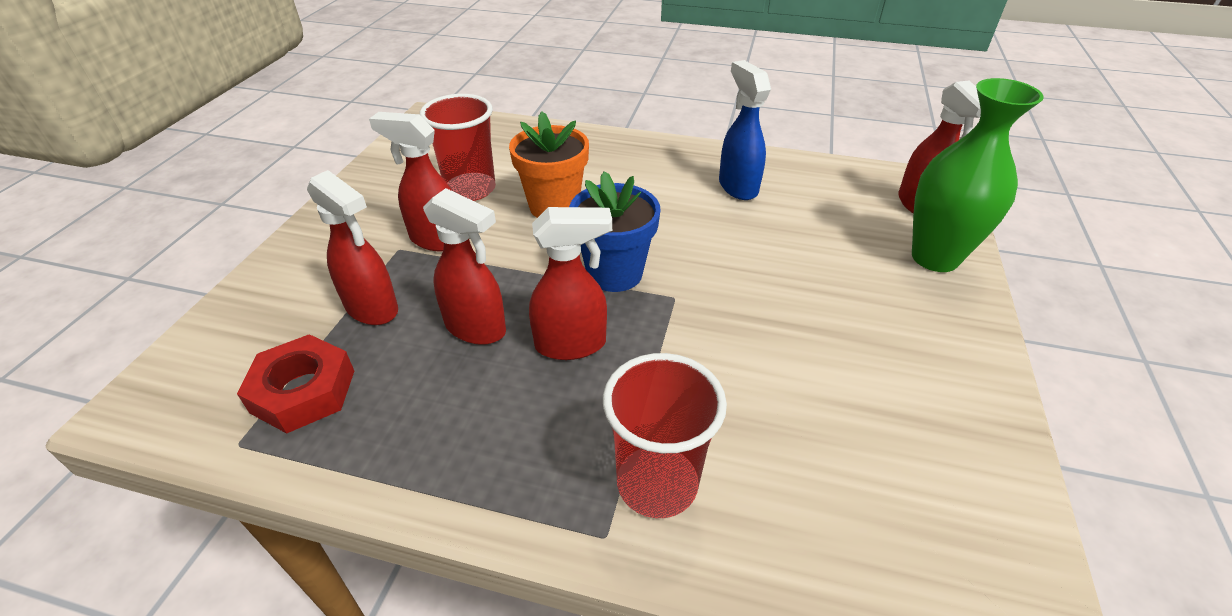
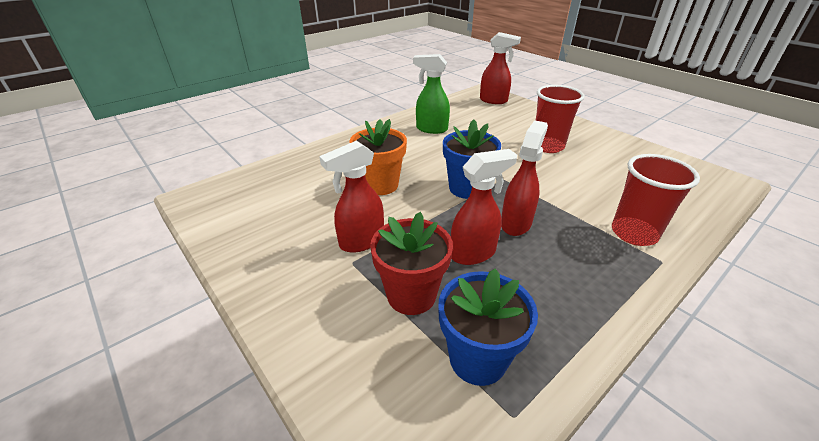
camera: 55 degrees left, 5 degrees down
(303, 391) = (477, 359): red nut -> blue flower pot
(372, 309) = (411, 295): red spray bottle -> red flower pot
(470, 189) = (319, 209): red cup -> red cup (547, 146)
(737, 187) = (431, 129): blue spray bottle -> green spray bottle
(934, 257) = (530, 113): green vase -> none

